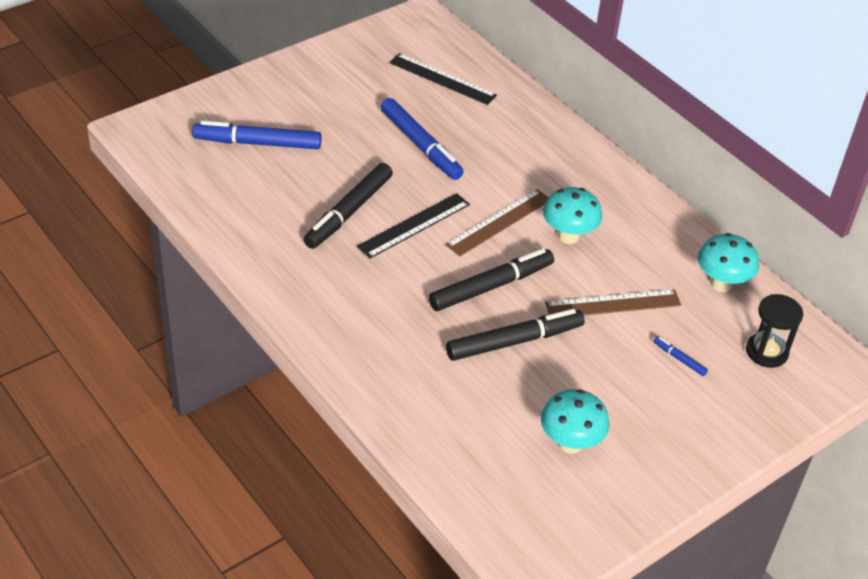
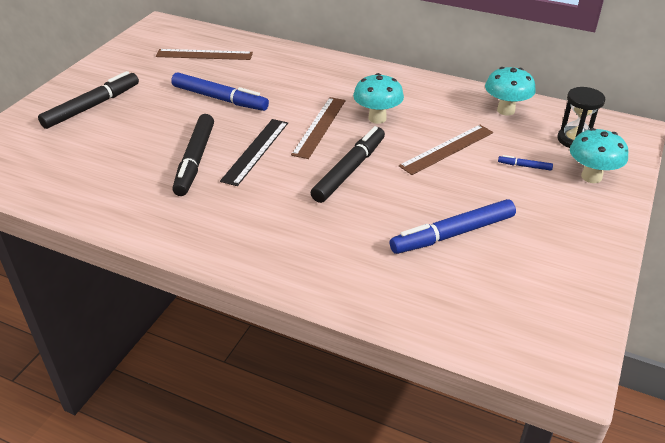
camera: 25 degrees left, 5 degrees down
(257, 143) = (81, 139): blue marker -> blue marker (453, 234)
(442, 79) = (204, 55): black ruler -> brown ruler
(514, 341) = (399, 201): black marker -> black marker (92, 106)
(570, 443) = (505, 256): turquoise mushroom -> turquoise mushroom (591, 177)

